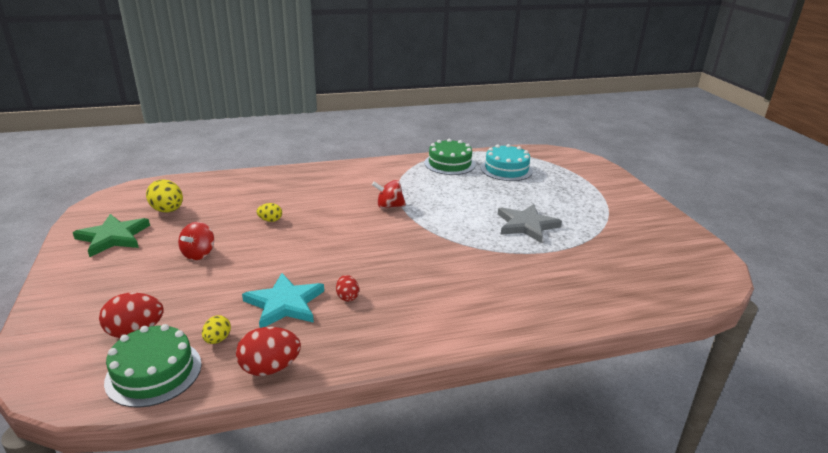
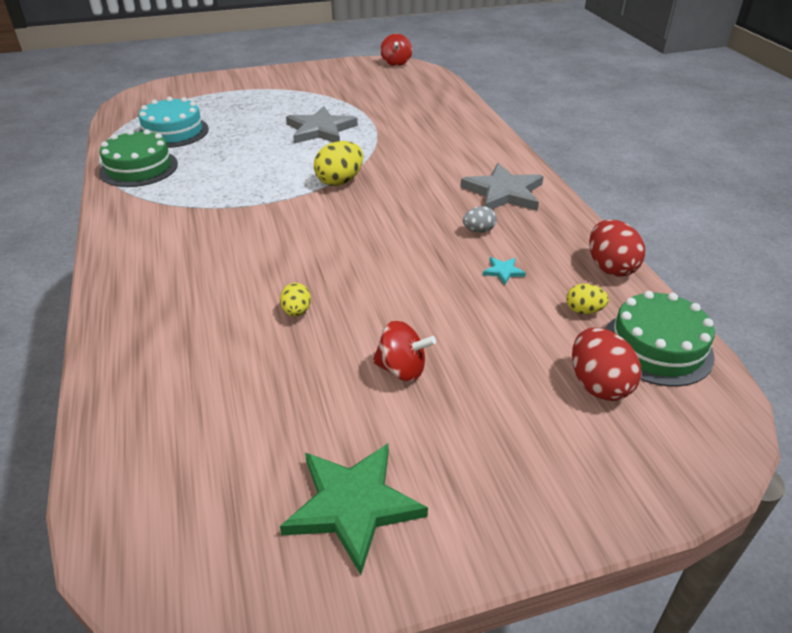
camera: 90 degrees left, 10 degrees up
(168, 210) = (246, 451): yellow egg -> yellow egg (340, 181)
(284, 304) = (503, 271): turquoise star -> turquoise star, size x0.43
(347, 297) = (478, 230): red egg -> grey egg
(389, 206) = (263, 211): red spinning top -> red spinning top (396, 63)
(412, 318) = (503, 192): none -> grey star

